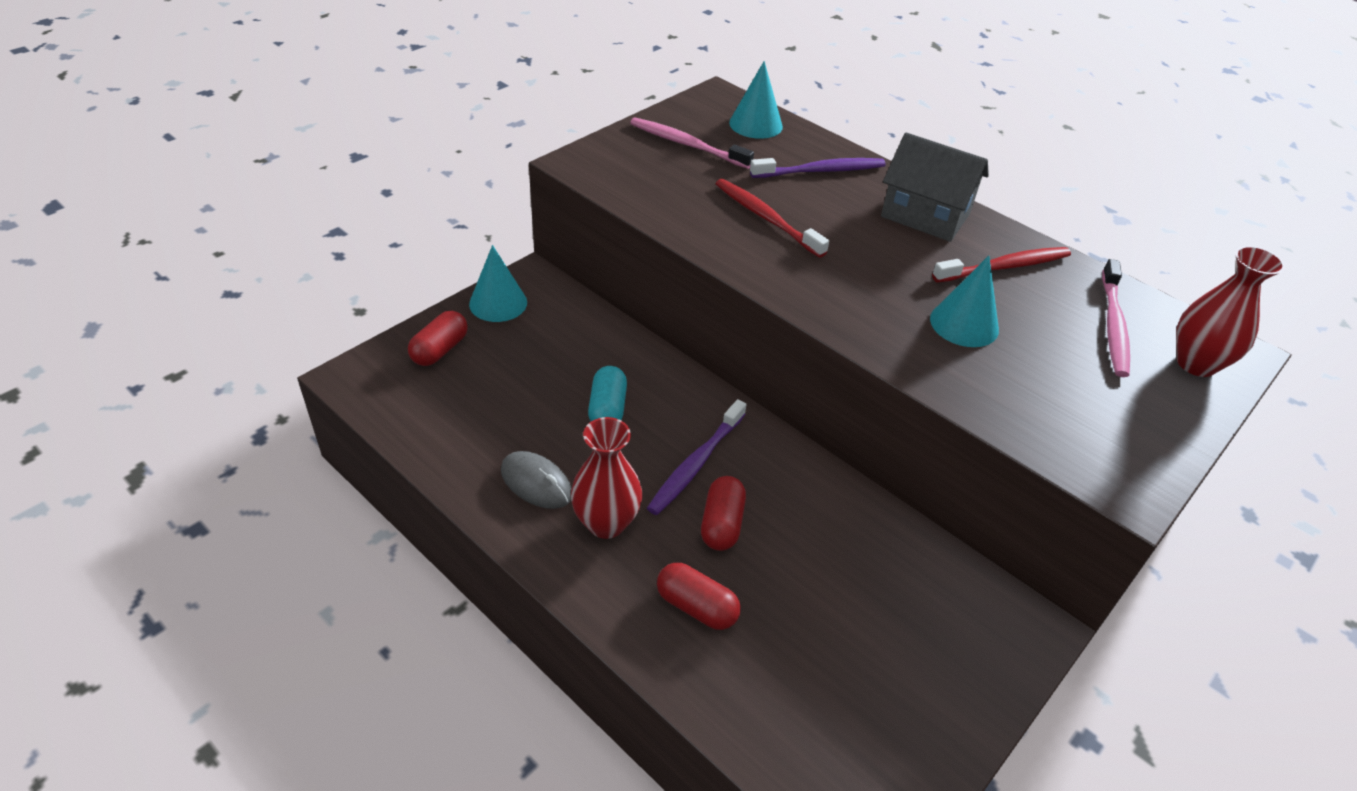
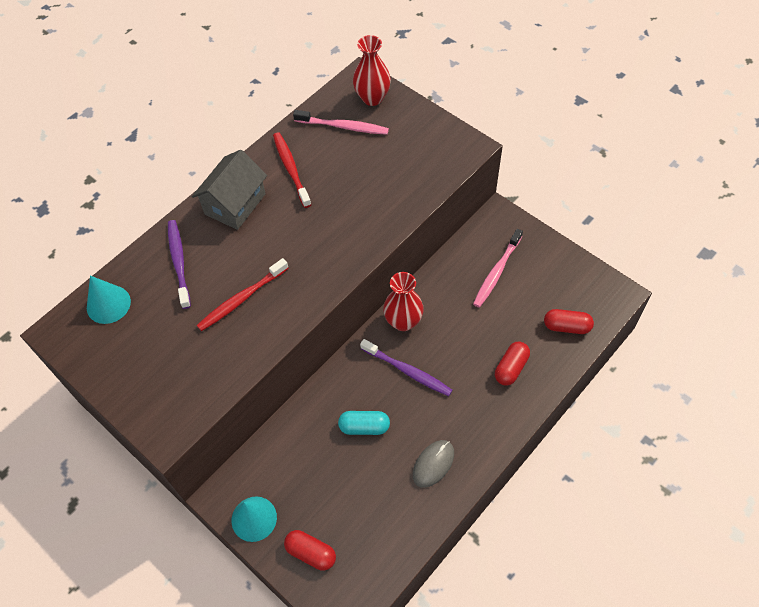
camera: 85 degrees left, 15 degrees up
(606, 523) = (460, 419): red vase -> red vase (403, 321)
(687, 144) = (139, 354): pink toothbrush -> pink toothbrush (496, 272)
(722, 524) = (452, 356): red capsule -> red capsule (566, 326)
(964, 324) = (349, 197): turquoise cone -> none

